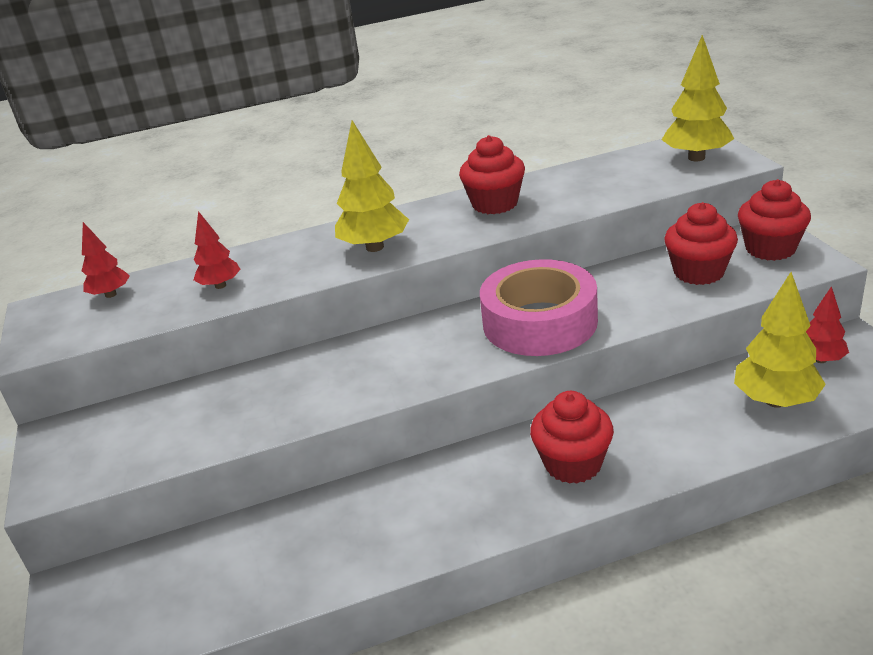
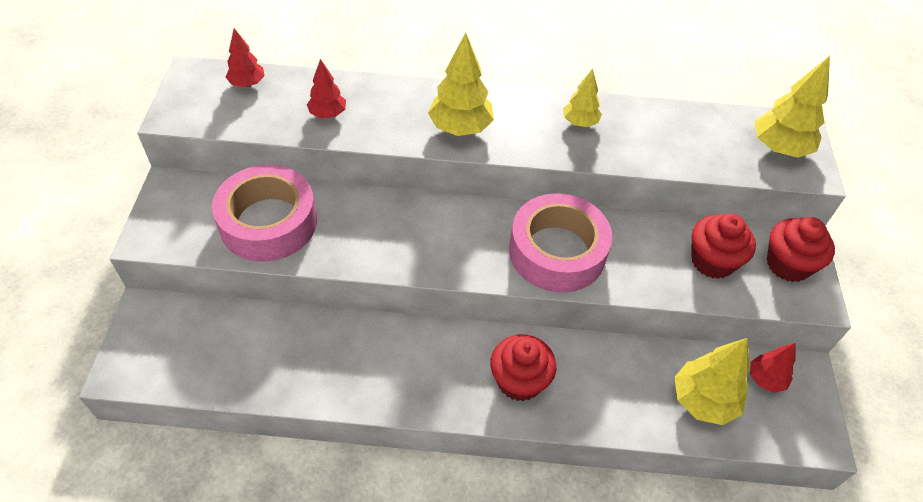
camera: 15 degrees right, 20 degrees up
(196, 418) = (268, 222): none -> pink tape
(495, 204) = (580, 122): red cupcake -> yellow tree

